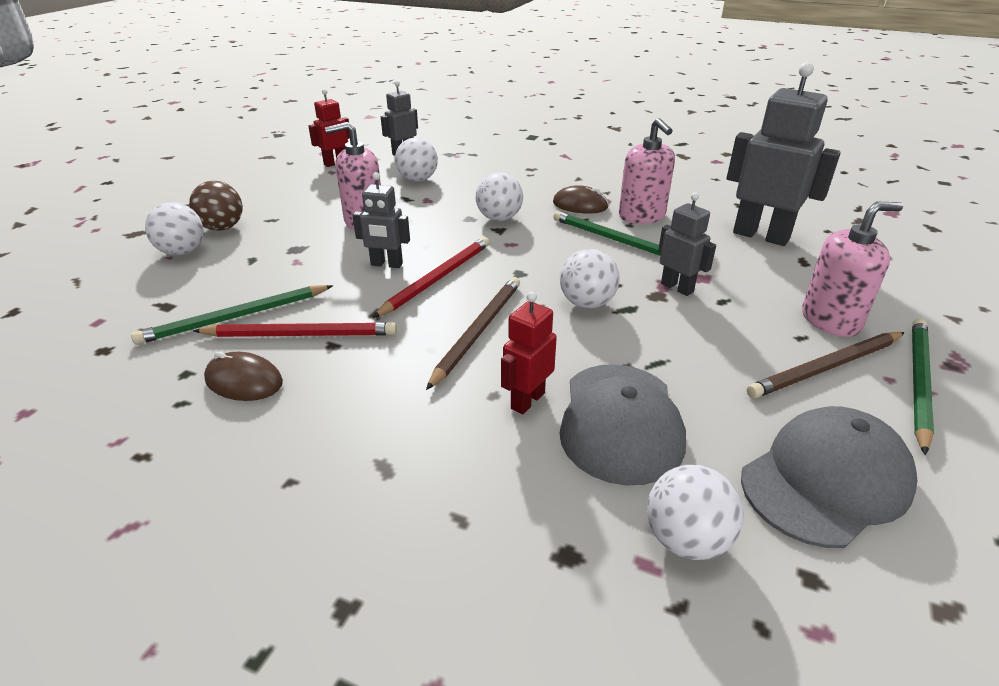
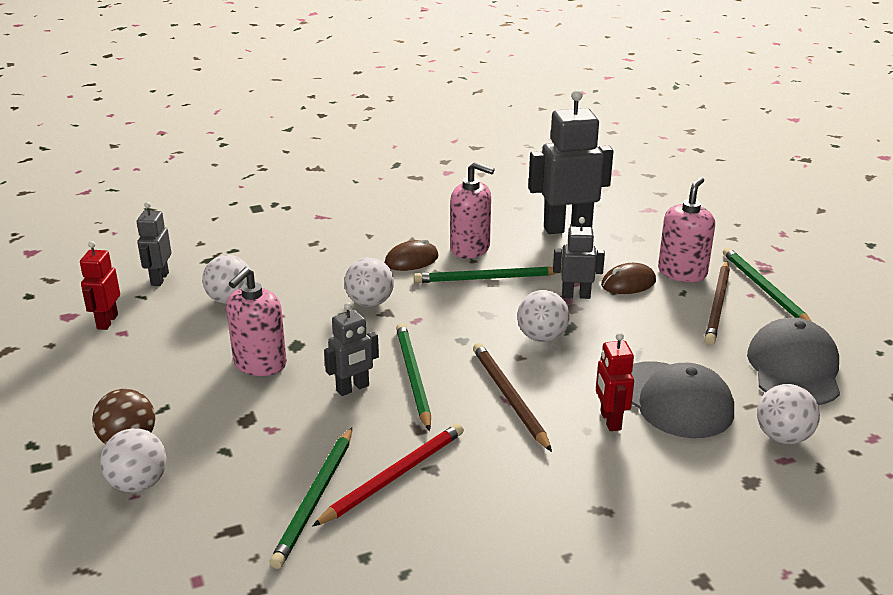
camera: 45 degrees left, 5 degrees down
(244, 381) = (419, 530): brown mouse -> brown mouse (628, 283)
(437, 278) = (413, 377): red pencil -> green pencil

